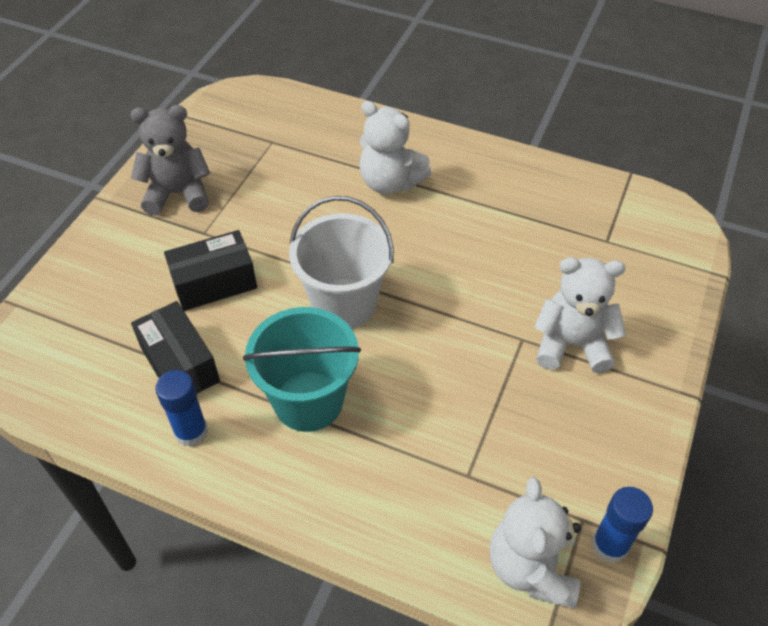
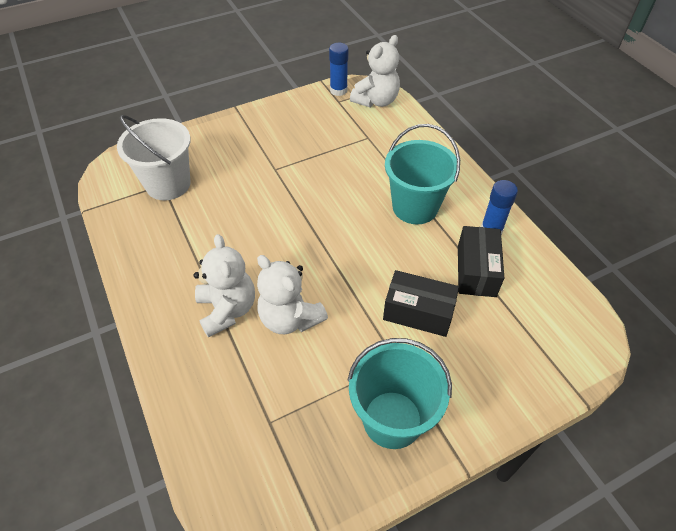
camera: 140 degrees left, 0 degrees up
(178, 194) = (392, 419): grey teddy bear -> turquoise bucket
(344, 303) = (347, 245): white bucket -> white bucket (168, 184)
(571, 344) = (256, 153): white teddy bear -> white teddy bear (290, 318)

